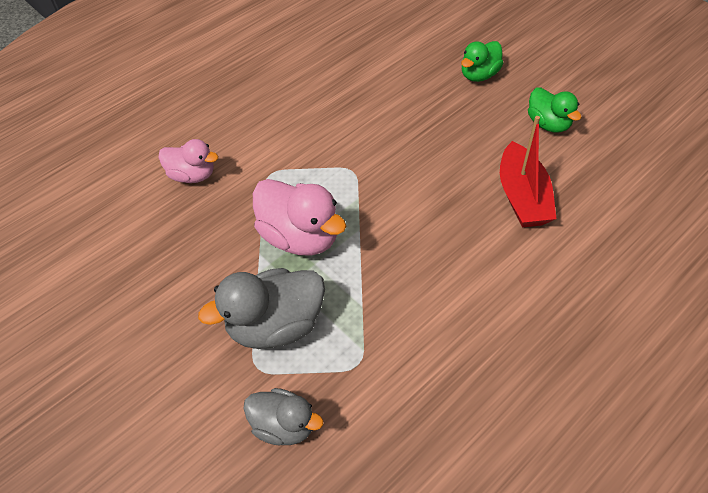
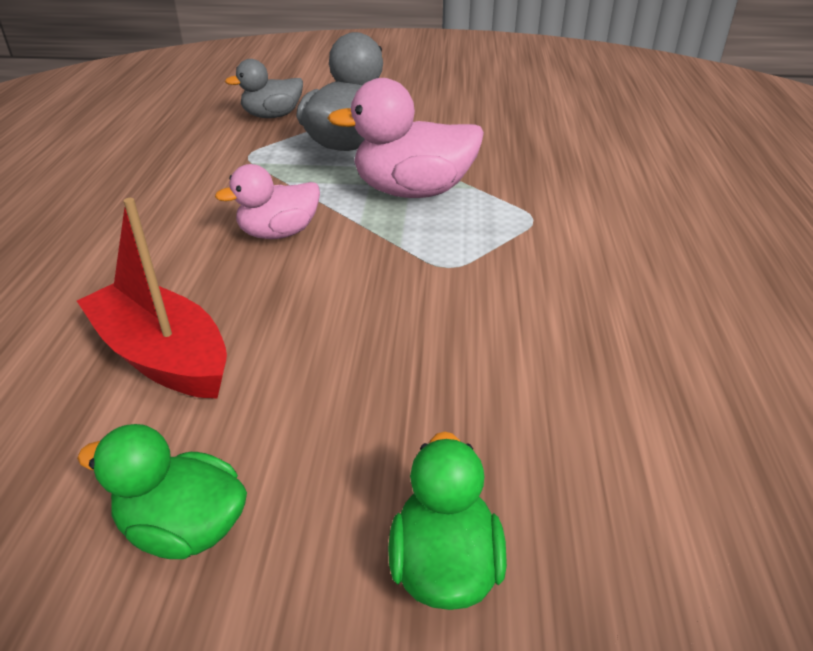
camera: 135 degrees right, 15 degrees down
(192, 175) = (602, 180): pink duck -> pink duck (279, 233)

